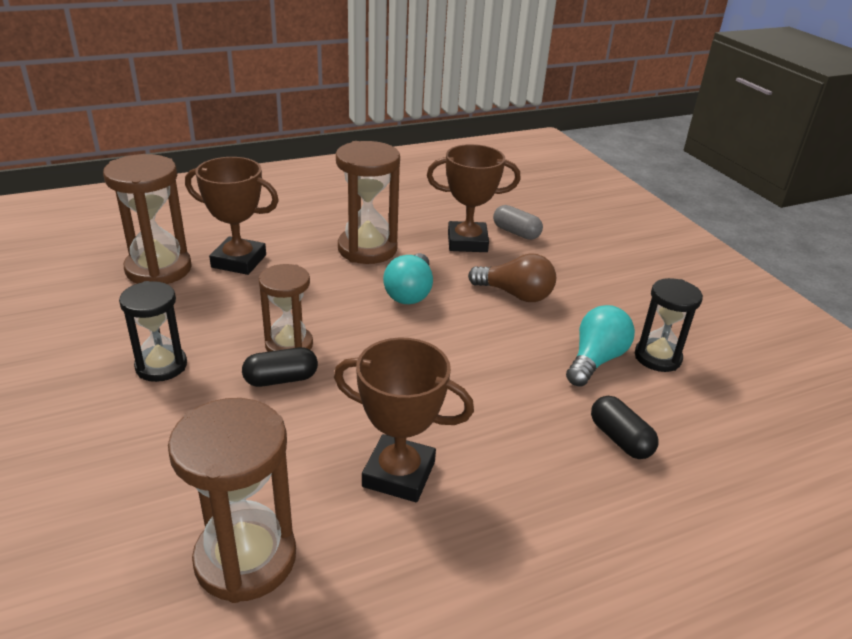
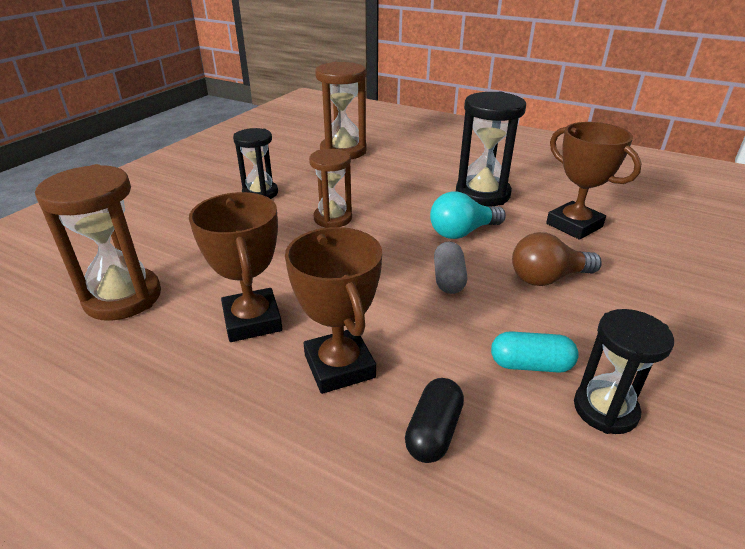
camera: 55 degrees right, 0 degrees up
(239, 261) = (390, 165): brown trophy -> brown trophy (339, 366)
(281, 379) = (296, 232): black capsule -> none
(367, 249) = (482, 194): brown hourglass -> black hourglass
(515, 294) = (547, 278): brown light bulb -> brown light bulb turned 90 degrees clockwise
(516, 232) = (637, 240): grey capsule -> grey capsule (448, 279)
(595, 360) = (530, 365): turquoise light bulb -> turquoise capsule

